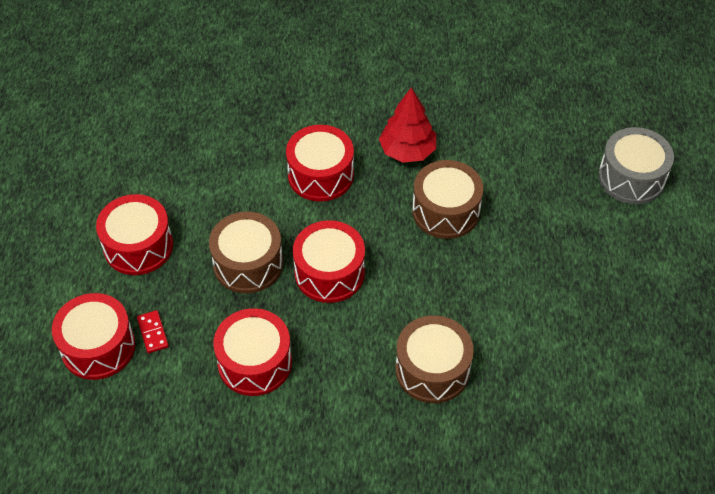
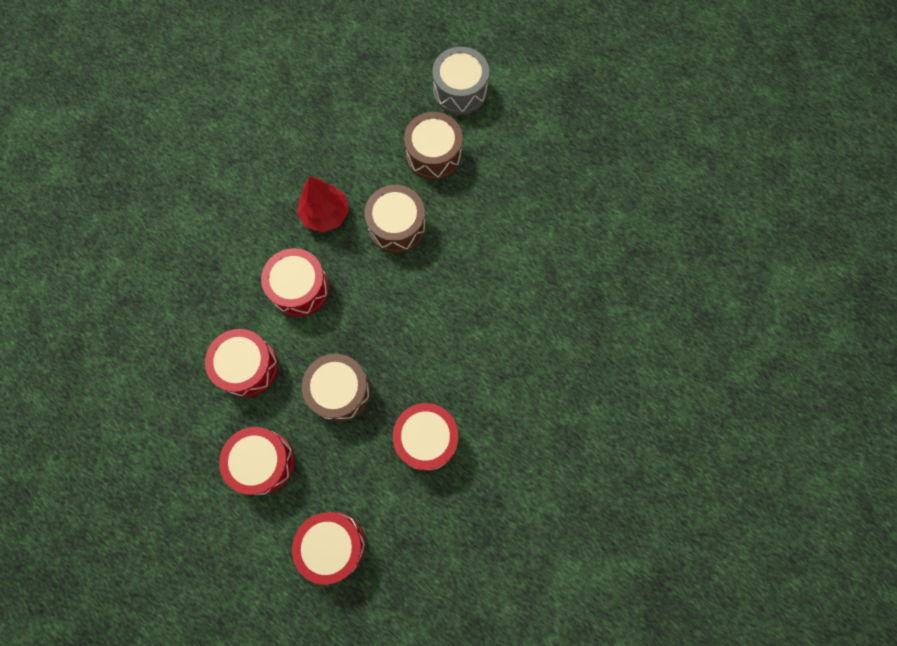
camera: 55 degrees left, 20 degrees up
(153, 333) = (349, 497): red domino -> none
(329, 273) = (390, 339): red drum -> red drum (247, 367)
(432, 369) = (515, 324): brown drum -> brown drum (433, 154)

